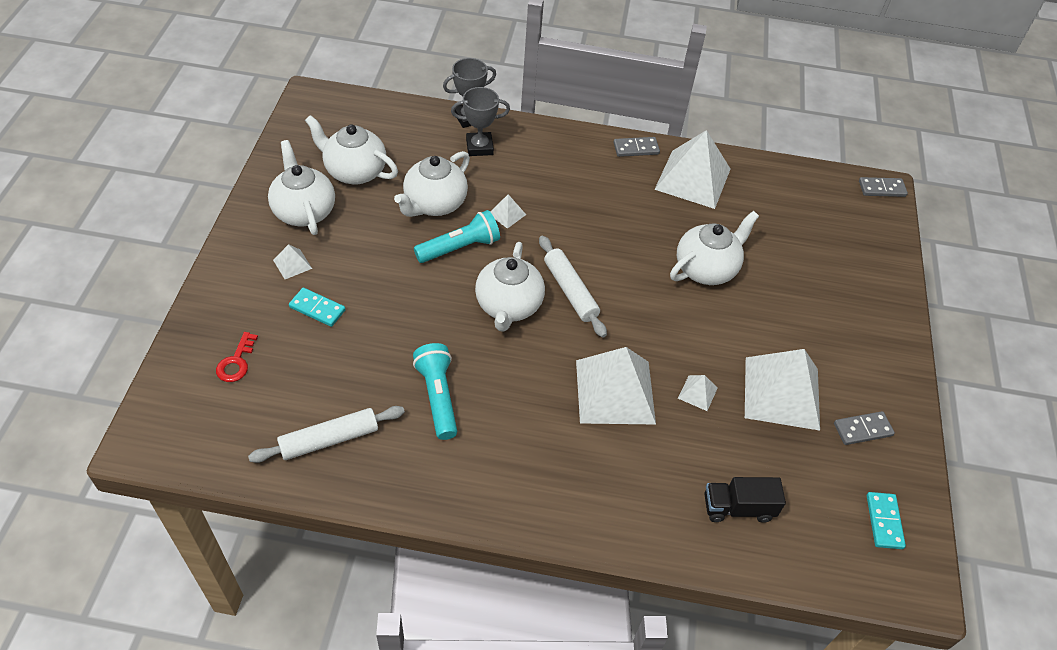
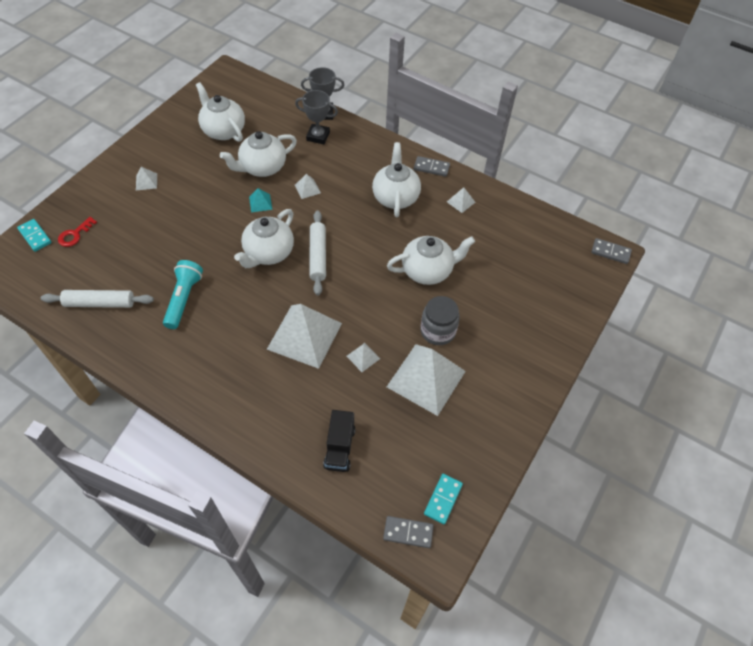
camera: 25 degrees right, 5 degrees up
(304, 211) = (175, 148): white teapot -> white teapot (395, 197)
(317, 308) = (144, 216): turquoise domino -> turquoise domino (35, 236)
(459, 248) = (260, 203): turquoise flashlight -> turquoise pyramid
(693, 179) = (461, 202): white pyramid -> white pyramid, size x0.42
(738, 508) = (339, 448): black truck -> black truck turned 105 degrees counterclockwise
(760, 334) = (438, 331): none -> grey jar
(862, 429) = (471, 427): grey domino -> grey domino (408, 532)

